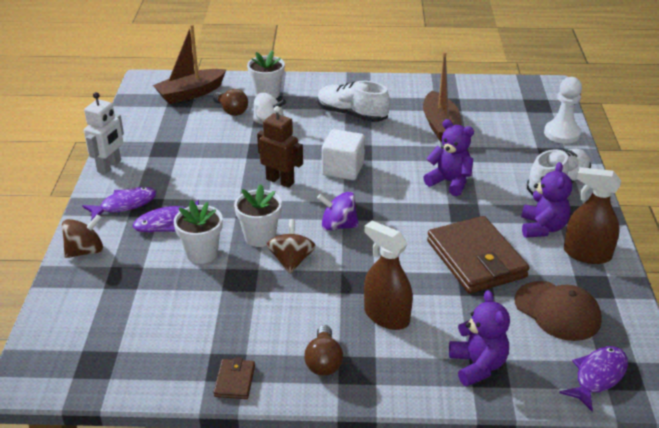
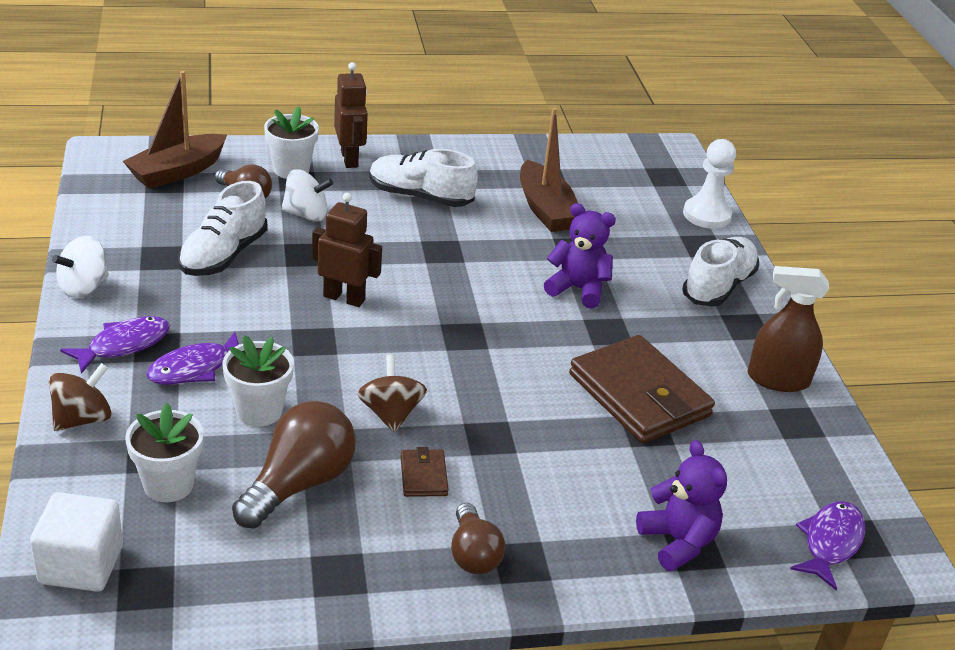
camera: 15 degrees left, 0 degrees up
(109, 166) = (84, 287): white robot -> white spinning top
(206, 149) = (223, 255): none -> white shoe
(215, 304) = (299, 484): none -> brown light bulb
(234, 381) = (356, 593): brown wallet -> brown wallet (423, 476)
(260, 237) = (337, 382): white flower pot -> white flower pot (168, 484)
(309, 88) = (350, 159): none -> brown robot
(338, 226) = (443, 359): purple spinning top -> none
(343, 169) = (428, 277): white cube -> white cube (81, 565)
(386, 316) = (541, 483): brown spray bottle -> none
(542, 228) = (713, 347): purple teddy bear -> none
(557, 311) = (760, 459): brown cap -> none

